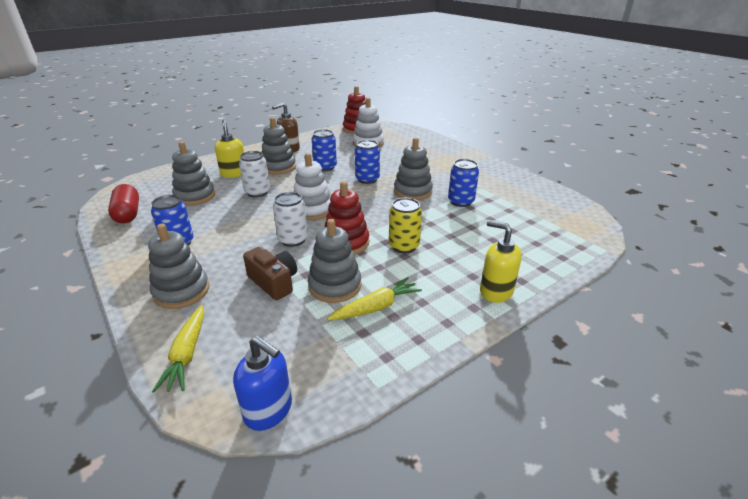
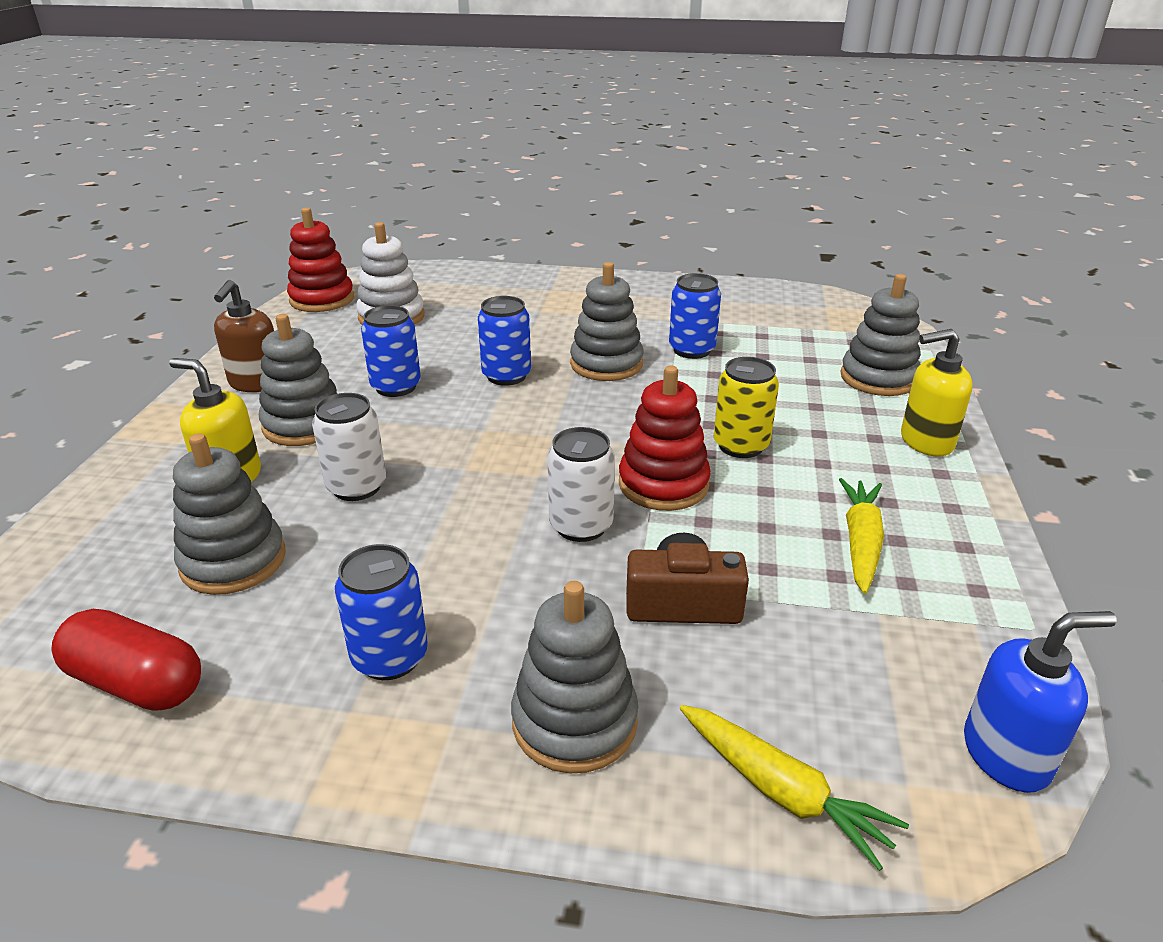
camera: 45 degrees left, 0 degrees up
(312, 210) = (517, 465): white stacking toy -> none
(335, 286) = (766, 550): grey stacking toy -> grey stacking toy (878, 378)

